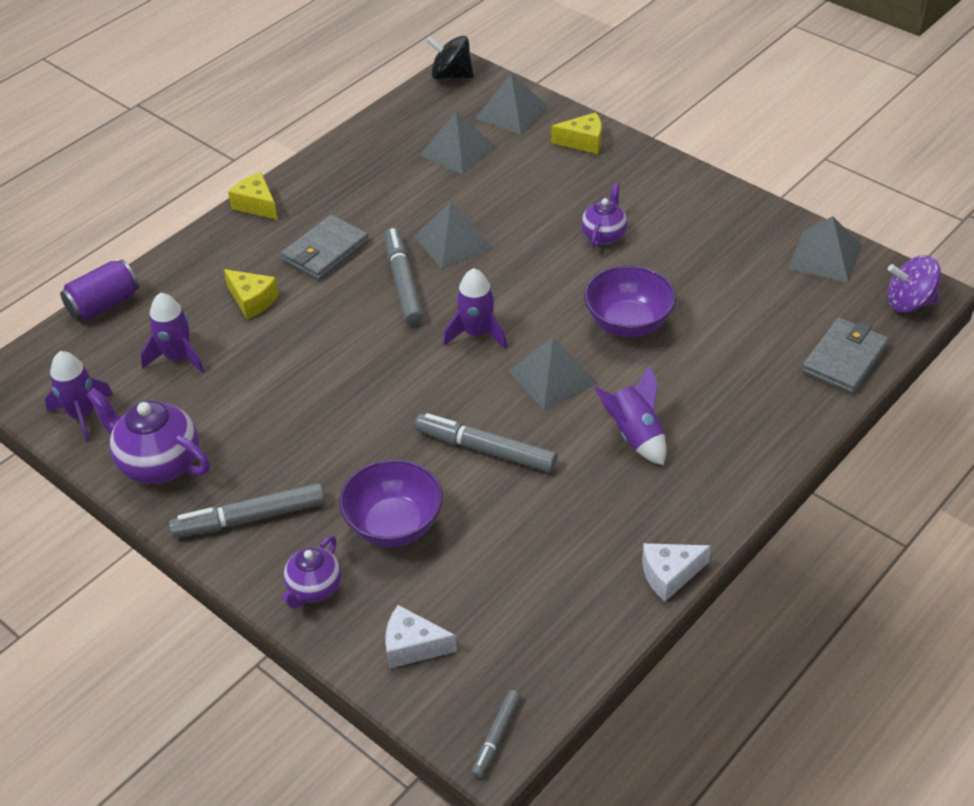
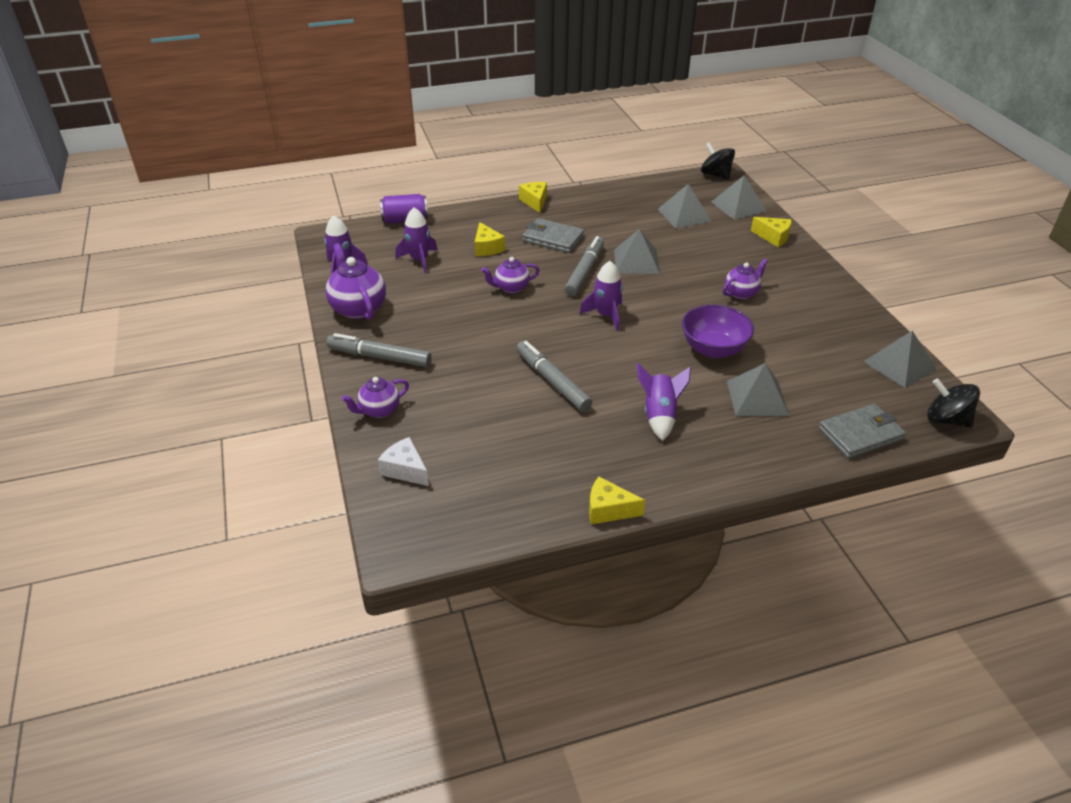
camera: 30 degrees right, 5 degrees down
(325, 251) = (553, 239): grey wallet -> grey wallet turned 45 degrees clockwise
(332, 346) = (511, 288): none -> purple teapot
(394, 525) = (457, 398): purple bowl -> none
(496, 737) = (406, 548): grey marker -> none
(552, 376) = (634, 358): grey pyramid -> grey pyramid (757, 398)
(669, 575) = (608, 510): white cheese -> yellow cheese
(909, 302) = (946, 419): purple spinning top -> black spinning top

